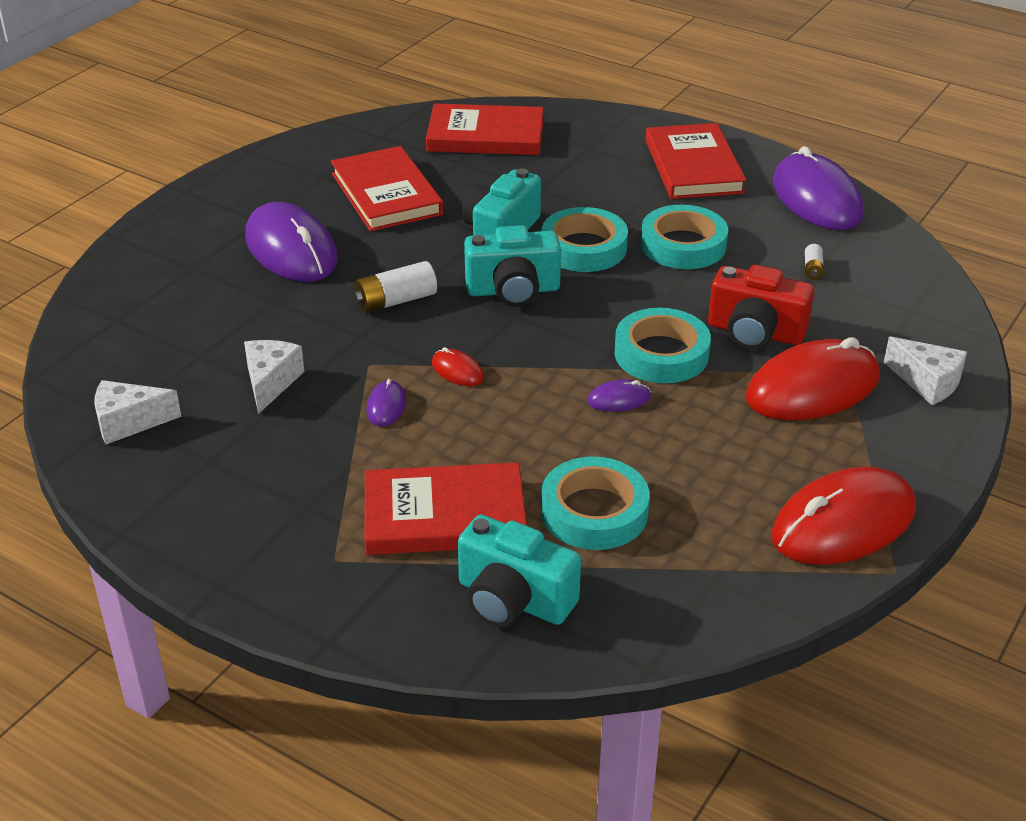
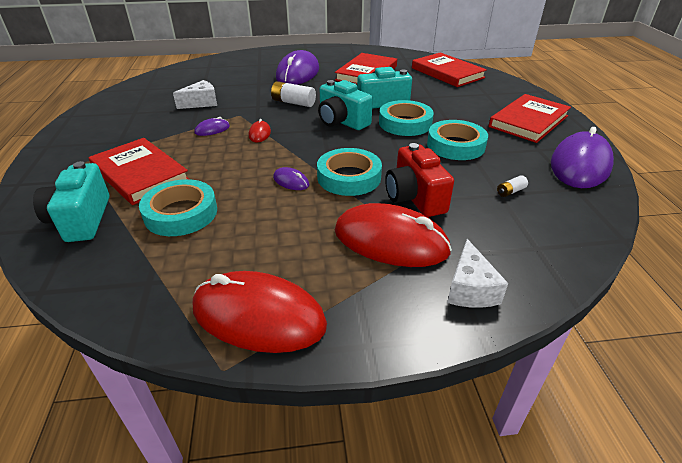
camera: 50 degrees right, 0 degrees up
(129, 422) = (145, 91): white cheese -> none

